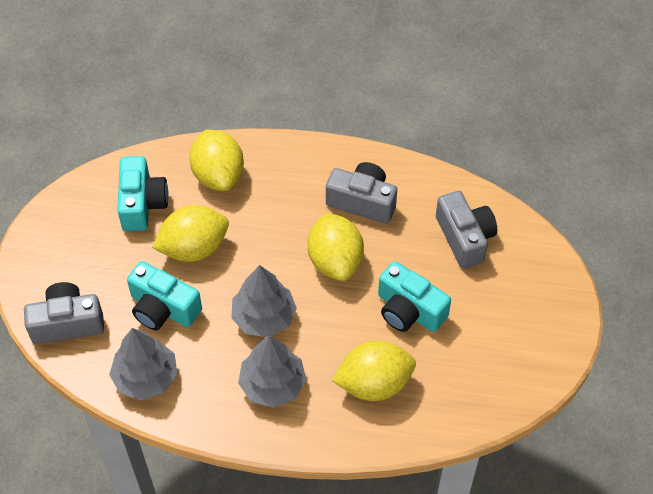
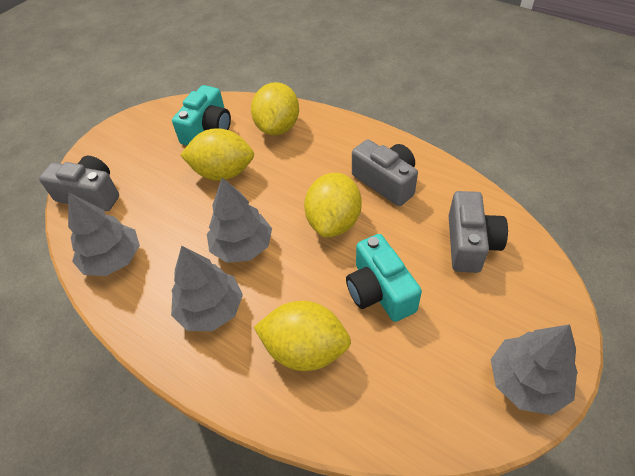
camera: 30 degrees right, 5 degrees down
(163, 308) = (167, 209): turquoise camera -> none
(552, 338) = (527, 381): none -> grey tree

